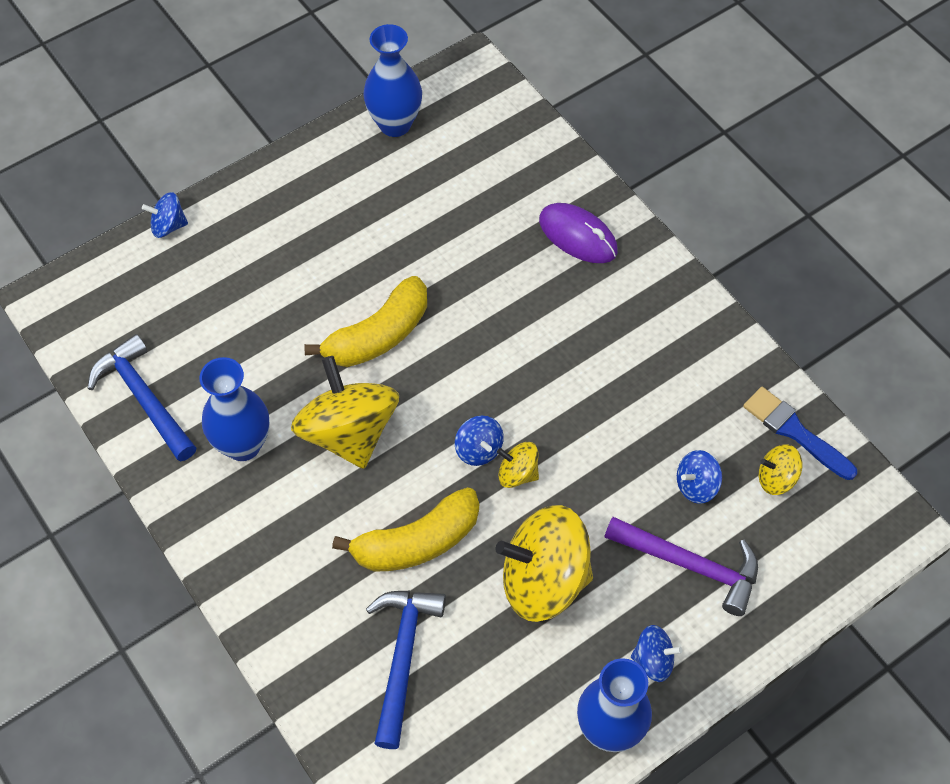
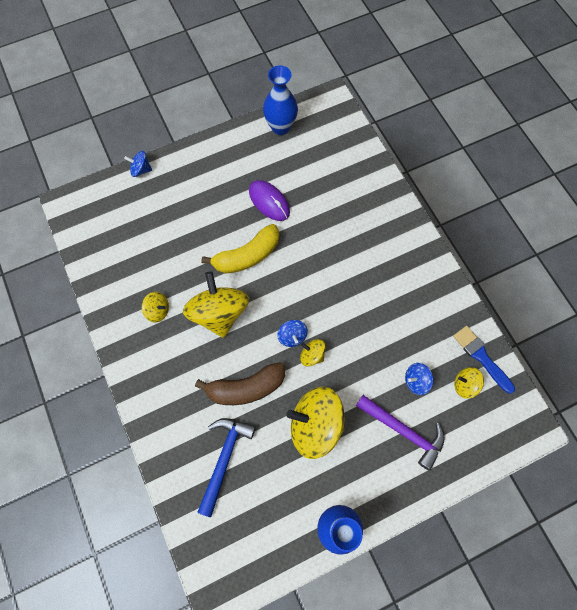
camera: 10 degrees right, 10 degrees up
(144, 398) = (108, 273): blue hammer -> none
(243, 445) = (158, 310): blue vase -> yellow spinning top
(417, 542) = (246, 388): yellow banana -> brown banana
(578, 236) = (374, 212): purple mouse -> purple mouse (269, 201)
(653, 660) = (370, 487): blue spinning top -> none

